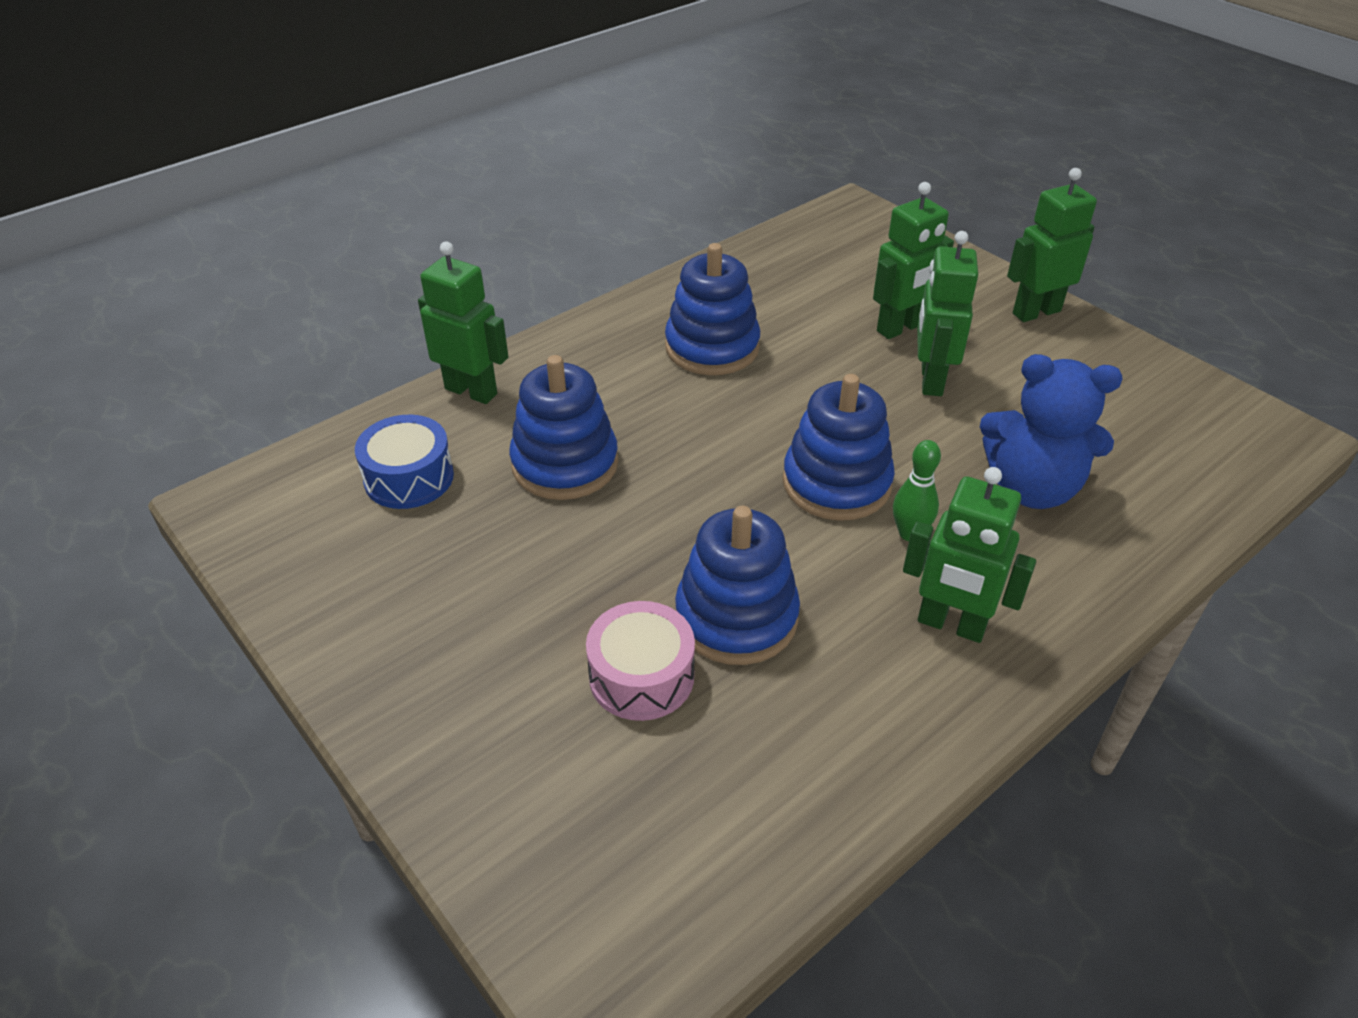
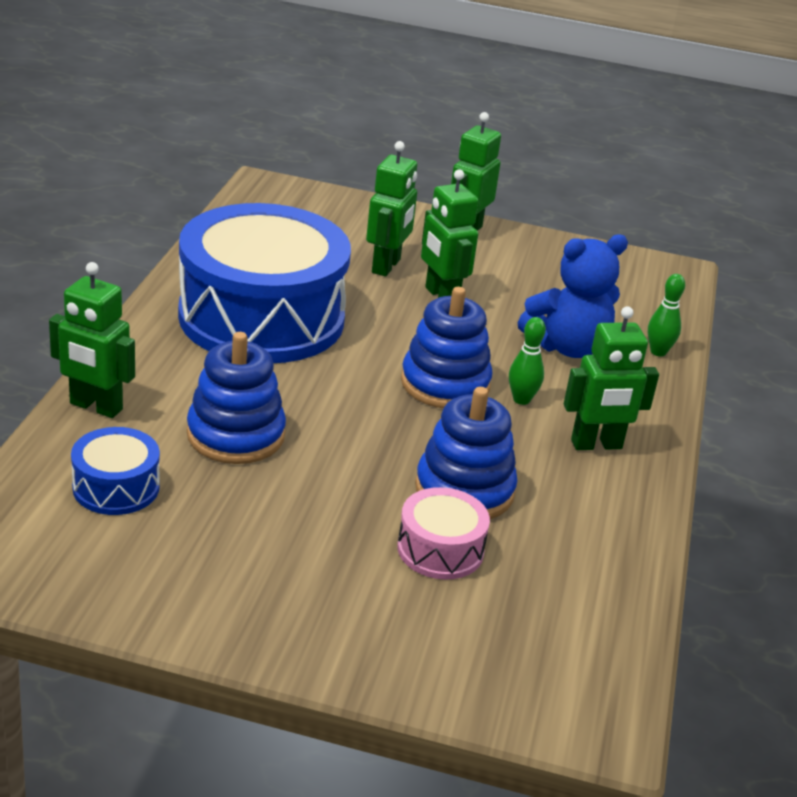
camera: 40 degrees left, 10 degrees down
(471, 391) = (95, 407): green robot -> green robot turned 150 degrees counterclockwise
(712, 347) = (261, 317): blue stacking toy -> blue drum
(1153, 534) = (658, 352): none -> green bowling pin

